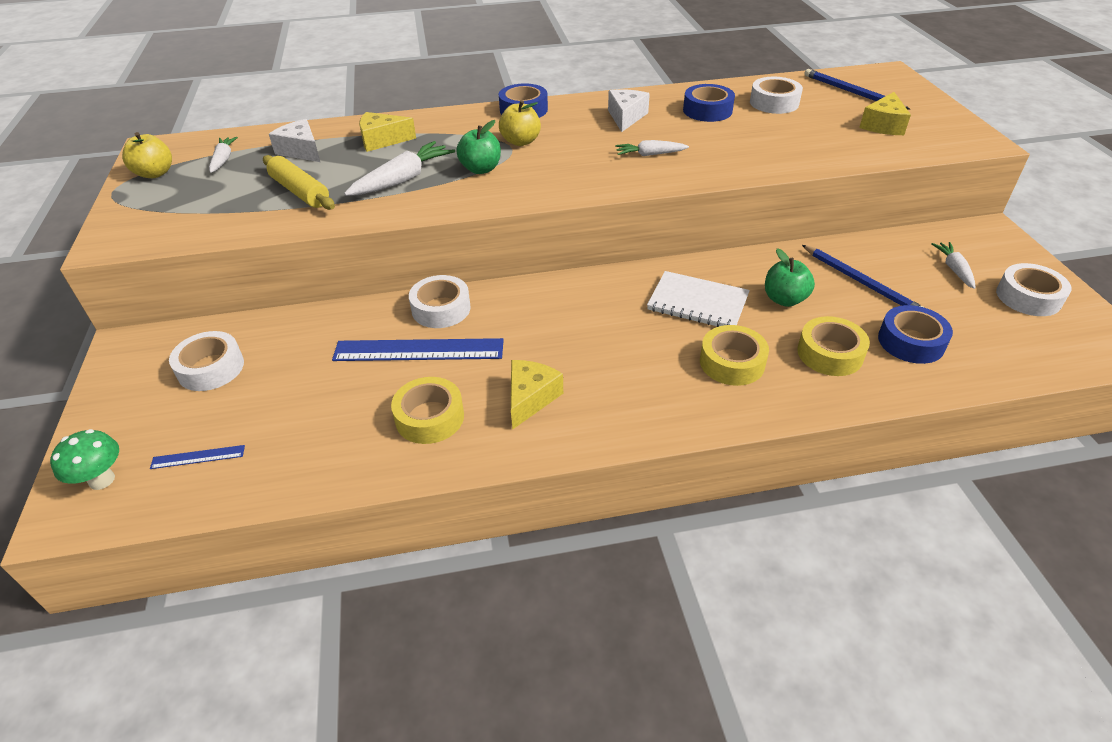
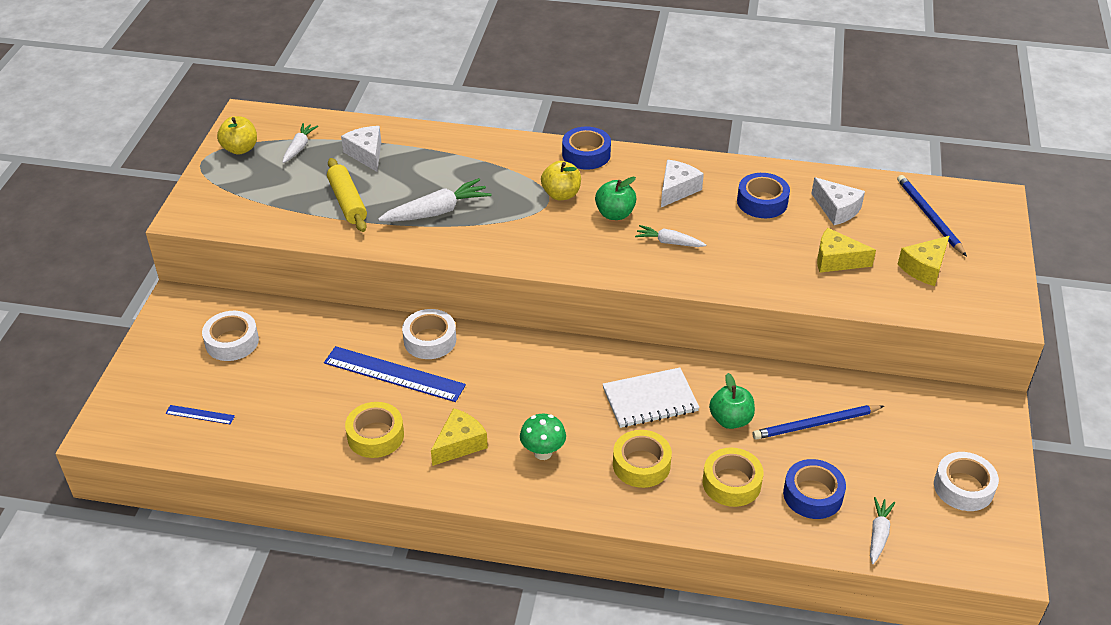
camera: 20 degrees right, 0 degrees up
(102, 480) = (132, 412): green mushroom -> green mushroom (543, 452)
(382, 140) = (440, 160): yellow cheese -> yellow cheese (836, 260)
(481, 169) = (508, 218): green apple -> green apple (615, 214)
(697, 303) = (650, 400): white notebook -> white notebook turned 60 degrees counterclockwise
(774, 103) = (836, 209): white tape -> white cheese
(861, 282) = (815, 424): blue pencil -> blue pencil turned 90 degrees clockwise
(954, 269) = (916, 438): white carrot -> white carrot (878, 534)

